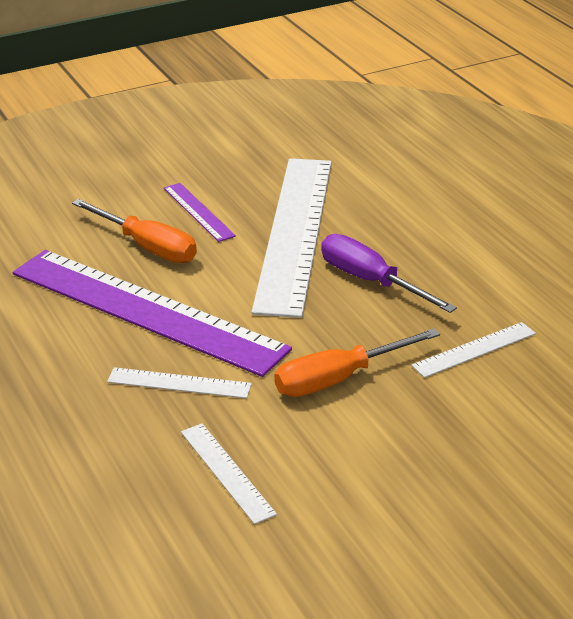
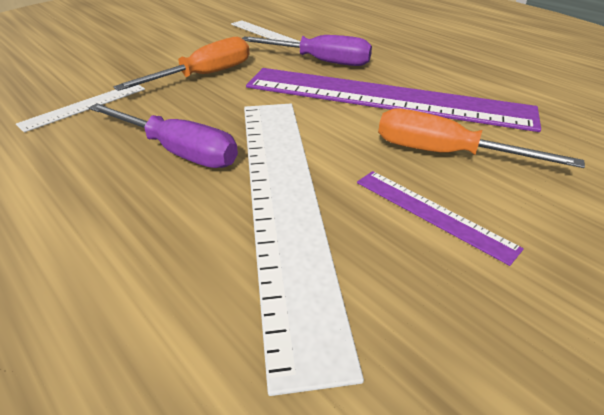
camera: 165 degrees right, 5 degrees up
(179, 383) = (320, 61): white ruler -> purple screwdriver

